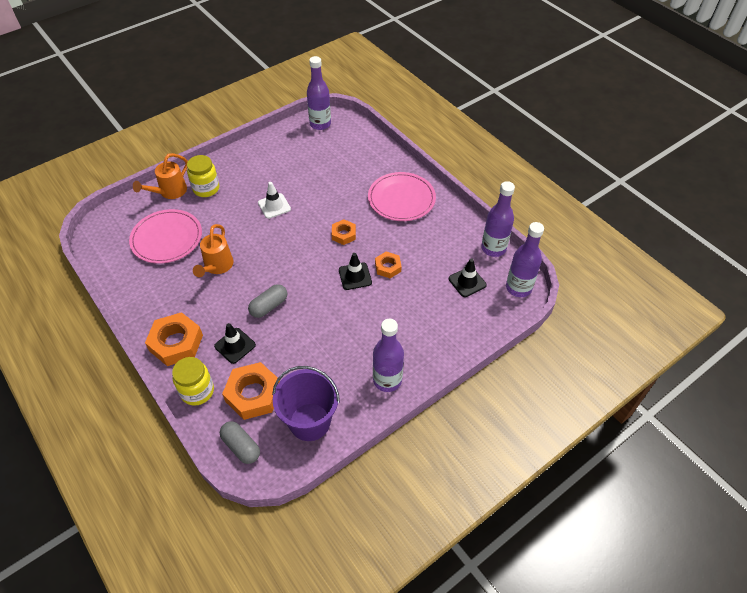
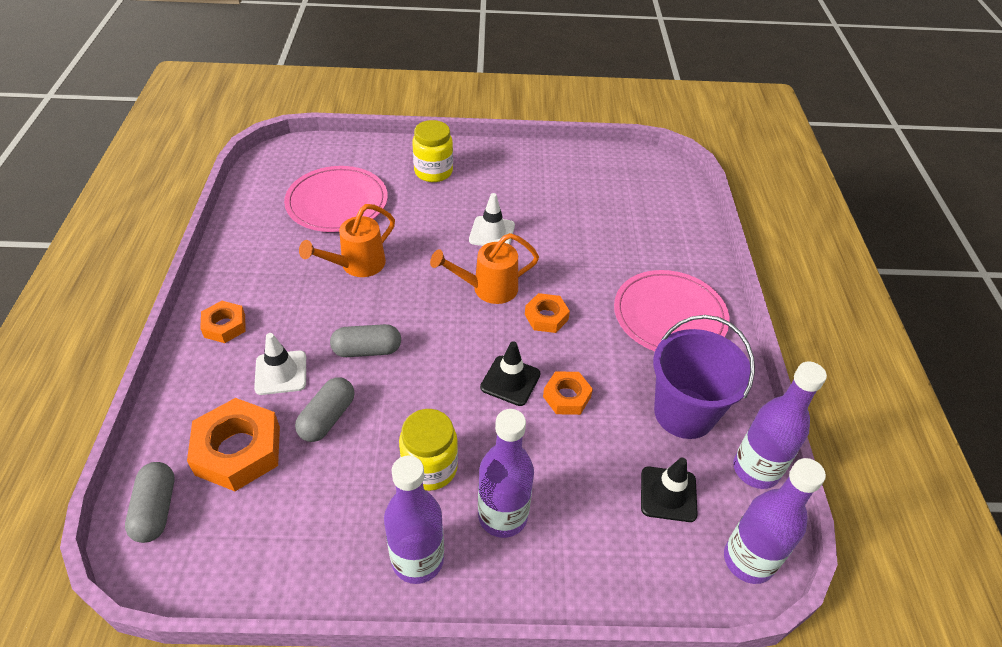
camera: 35 degrees right, 5 degrees down
(170, 192) = (391, 155): orange watering can -> orange watering can (488, 289)
(176, 343) = (225, 326): orange nut -> orange nut, size x0.57
(197, 391) = (185, 400): yellow jar -> yellow jar (430, 468)
(235, 345) = (281, 373): black traffic cone -> white traffic cone
(283, 350) = (327, 418): none -> grey capsule
(310, 422) = (264, 541): purple bucket -> purple bucket (684, 413)
(320, 124) = (641, 167): purple bottle -> purple bottle (502, 516)

